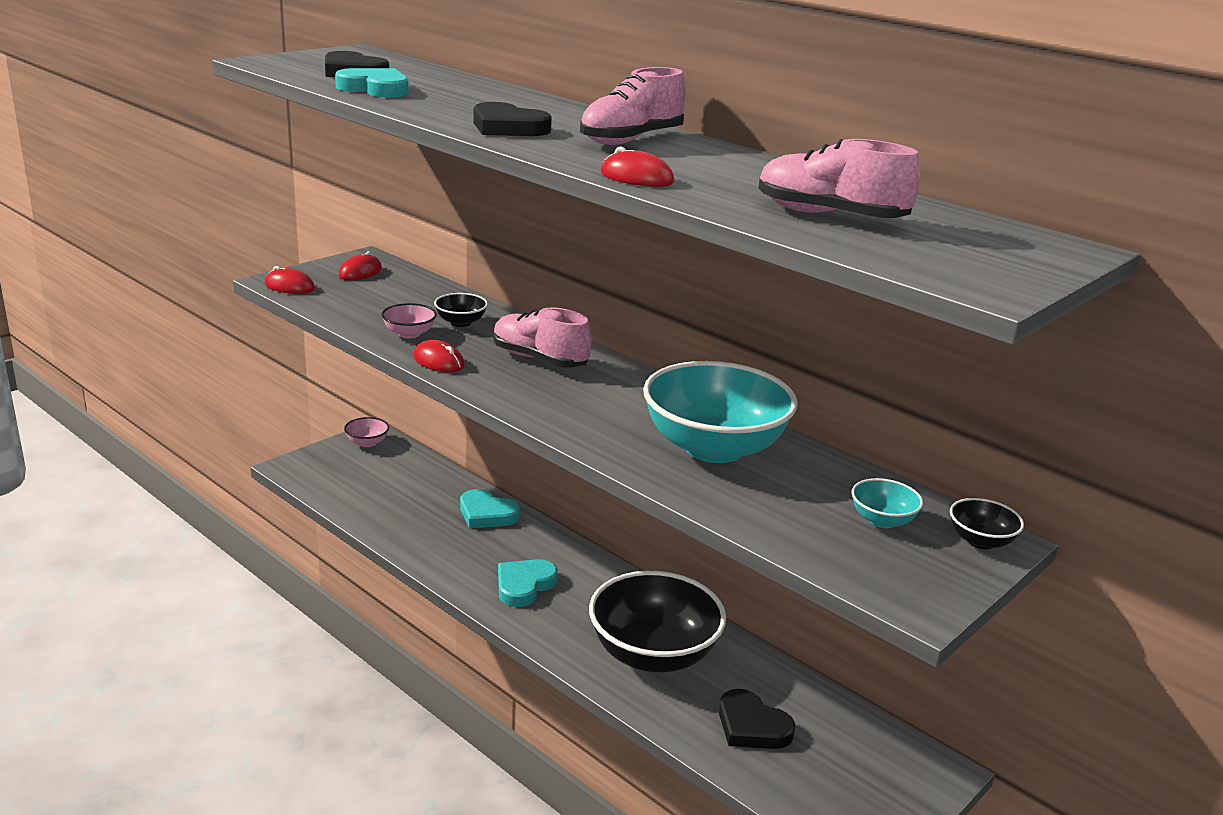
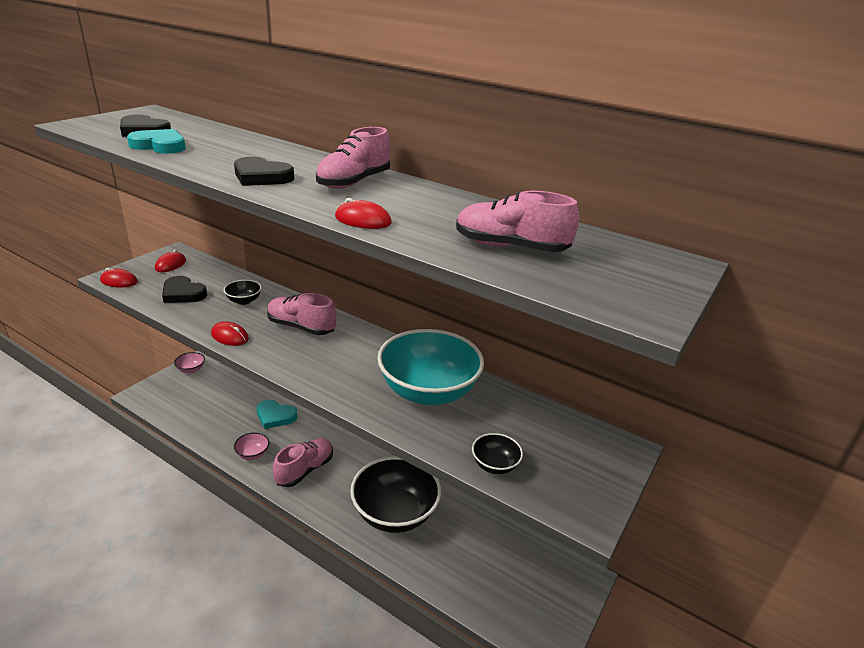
camera: 10 degrees left, 5 degrees up
(409, 334) = (207, 314): pink bowl -> pink bowl (252, 454)
(524, 585) = (305, 470): turquoise heart -> pink shoe
(752, 726) = (464, 561): black heart -> black heart (183, 293)
(882, 520) = (549, 441): turquoise bowl -> none
(980, 541) = (615, 451): black bowl -> black bowl (495, 465)

